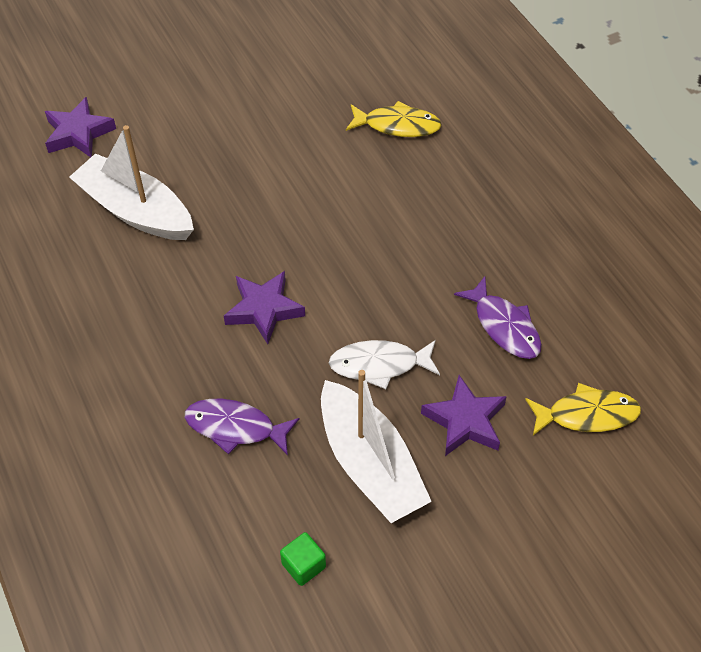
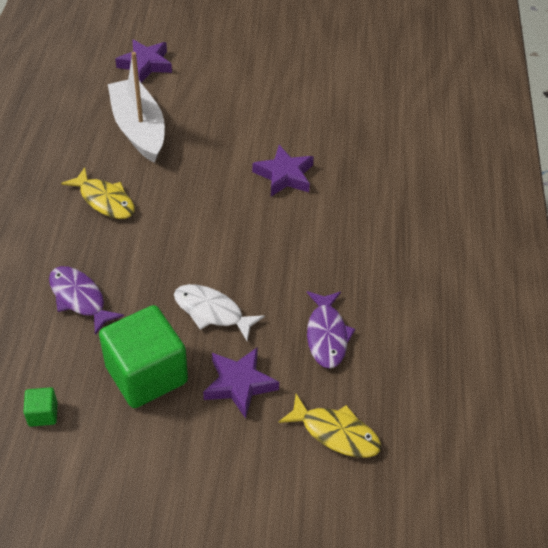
camera: 30 degrees right, 5 degrees down
(264, 309) = (166, 233): purple star -> purple star (284, 175)
(370, 464) = (146, 374): white boat -> green cube
(397, 125) = (368, 159): yellow fish -> yellow fish (104, 200)

